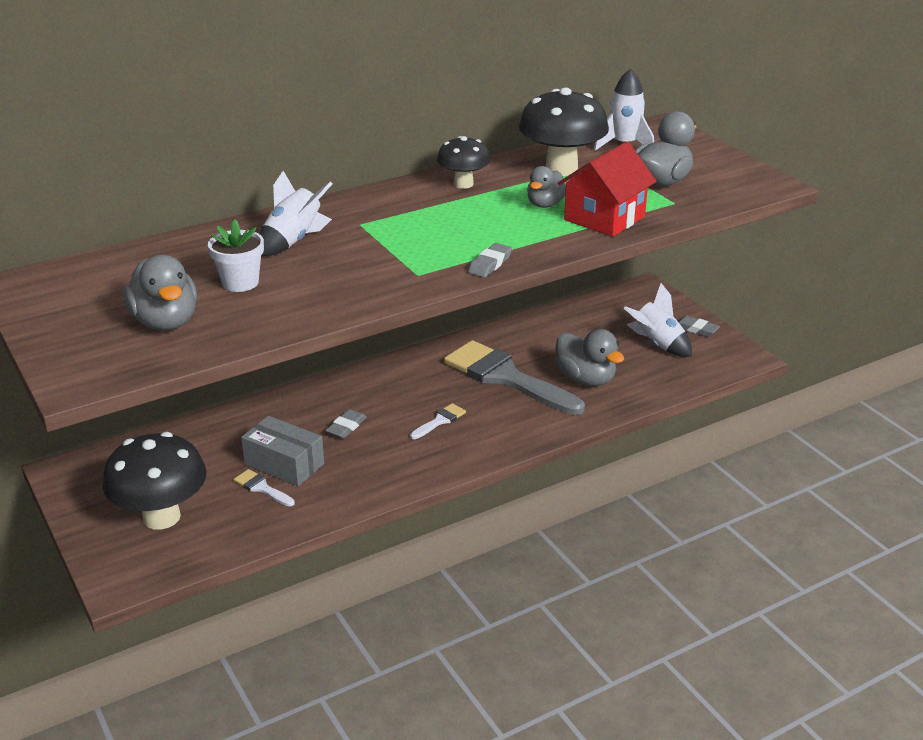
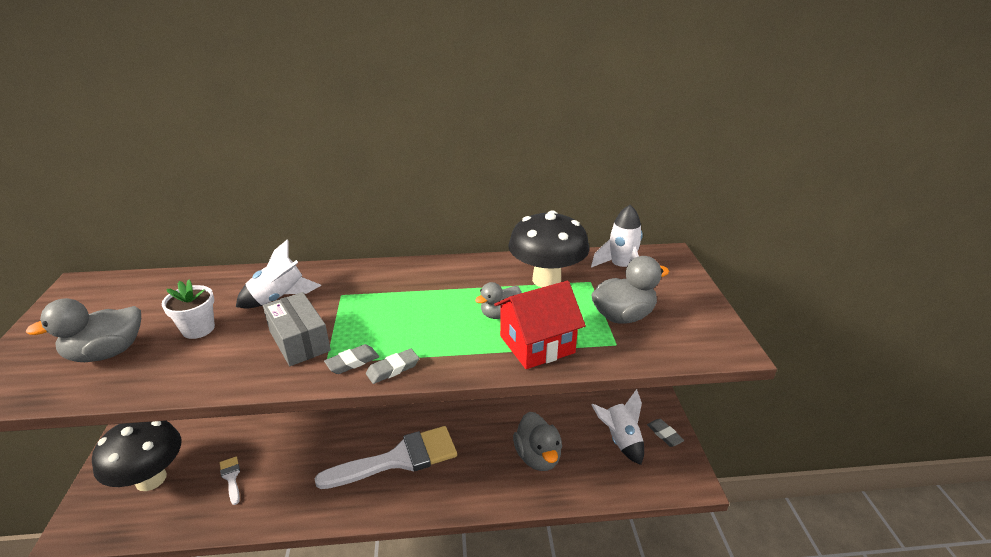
camera: 25 degrees right, 0 degrees up
(165, 322) = (106, 353): grey duck -> grey duck turned 60 degrees clockwise
(284, 464) = (264, 460): grey box -> grey box (299, 341)
(346, 427) = (331, 440): grey eraser -> grey eraser (352, 362)
(440, 421) = (398, 459): white brush -> white brush, size x2.44
(463, 184) = (455, 275): black mushroom -> none
(506, 377) = (477, 433): grey brush -> none

